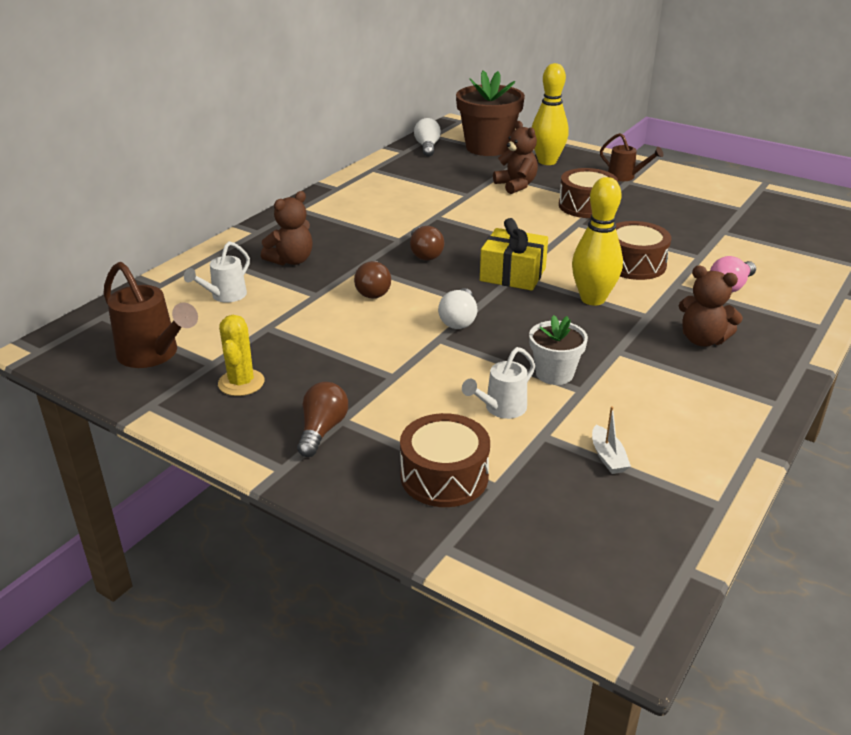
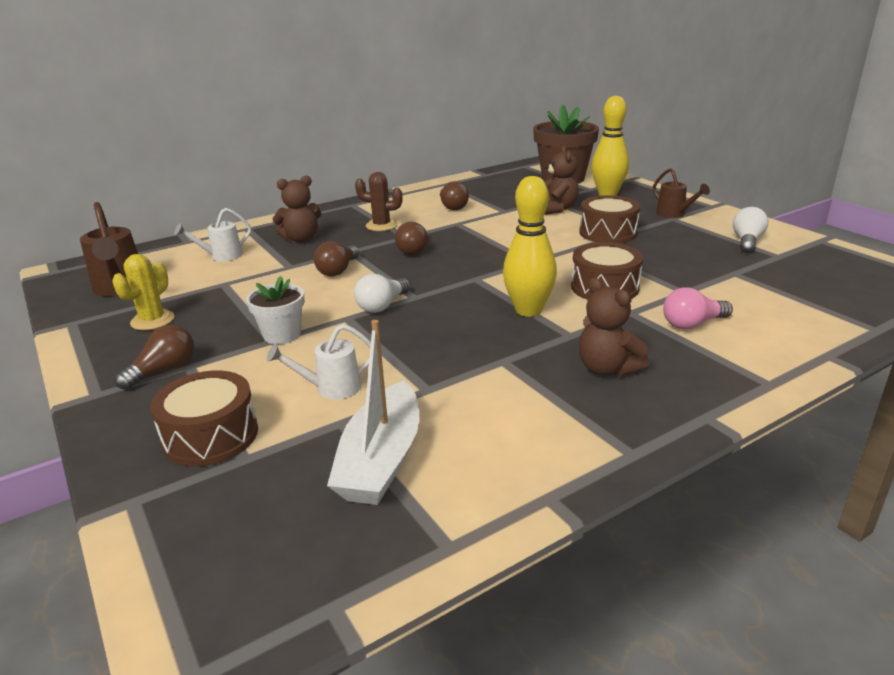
camera: 25 degrees right, 5 degrees down
(360, 230) = (381, 225): none -> brown cactus
(410, 197) = (452, 206): none -> brown light bulb
(427, 147) = (509, 173): white light bulb -> white light bulb (747, 242)
(512, 274) = (474, 277): yellow gift -> none
(554, 374) = (417, 368): white flower pot -> white flower pot (282, 335)
(608, 457) = (381, 459): white boat -> white boat, size x2.23

